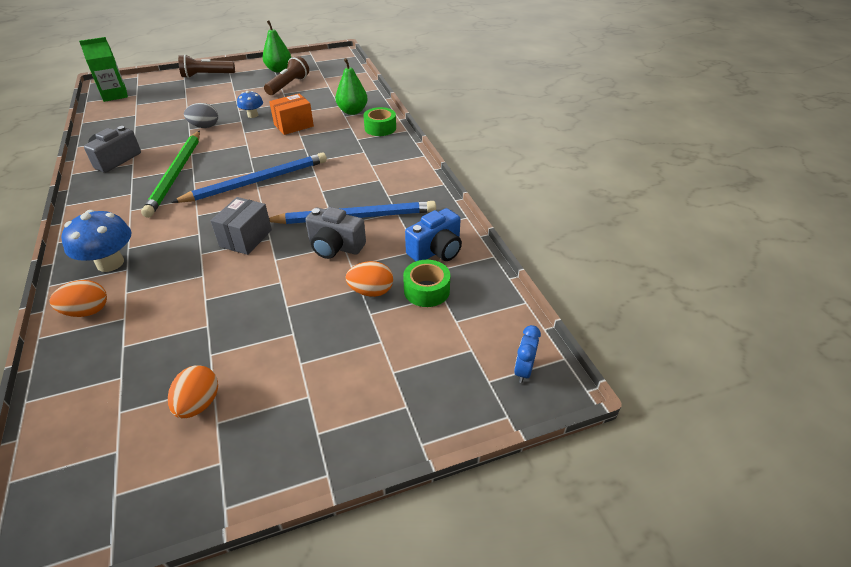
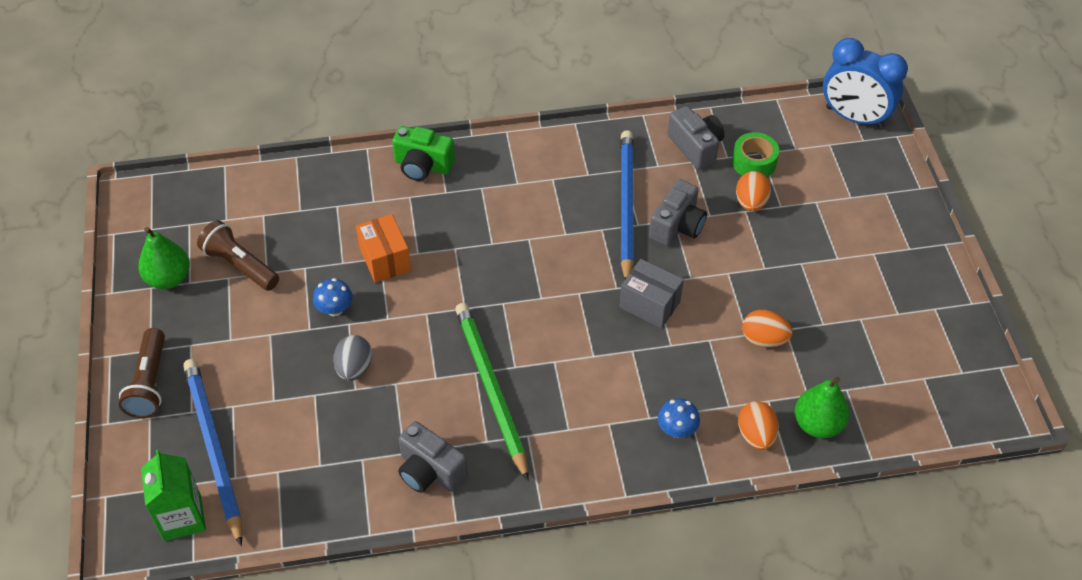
camera: 80 degrees left, 10 degrees up
(110, 263) = (676, 430): blue mushroom -> blue mushroom, size x0.60
(176, 174) = (491, 389): green pencil -> green pencil turned 120 degrees counterclockwise
(199, 404) = (879, 327): orange egg -> orange egg (764, 339)
(257, 181) = (529, 298): blue pencil -> blue pencil (214, 449)
(352, 111) = (362, 191): green pear -> green pear (817, 424)
(380, 128) = (423, 165): green tape -> green camera
(436, 250) = (696, 147): blue camera -> grey camera
(523, 370) = (854, 117): blue clock -> blue clock, size x2.21

